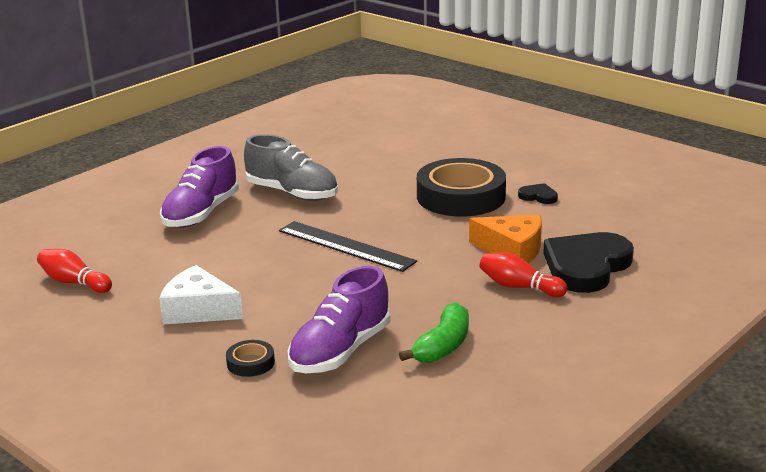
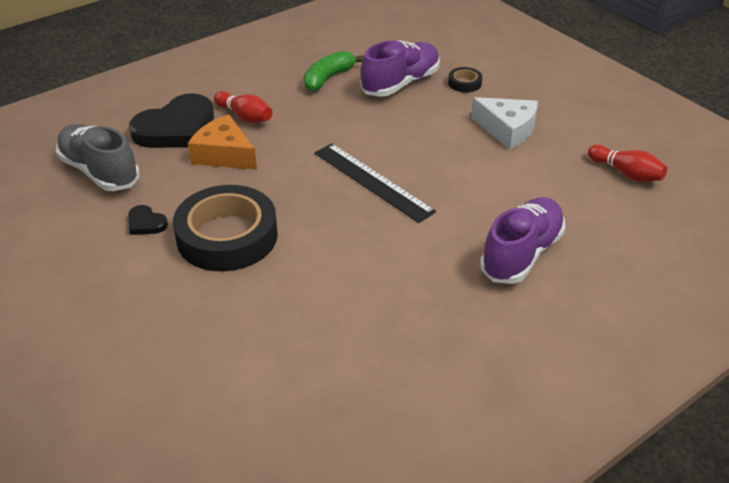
camera: 170 degrees left, 15 degrees up
(292, 193) = (415, 275): grey shoe -> grey shoe (100, 172)

